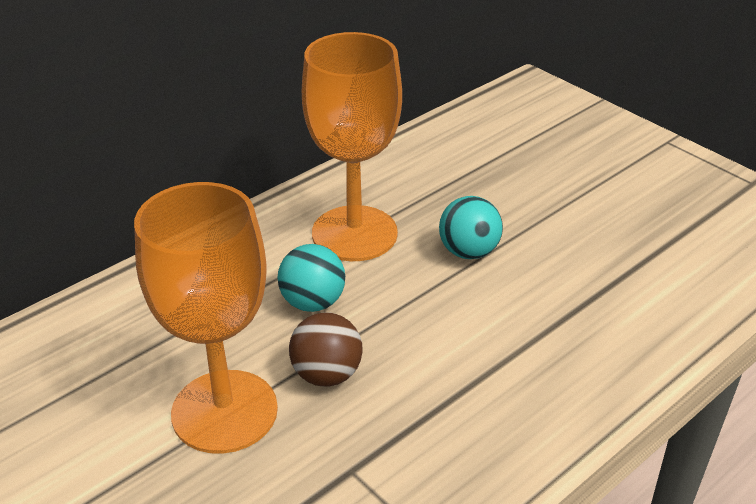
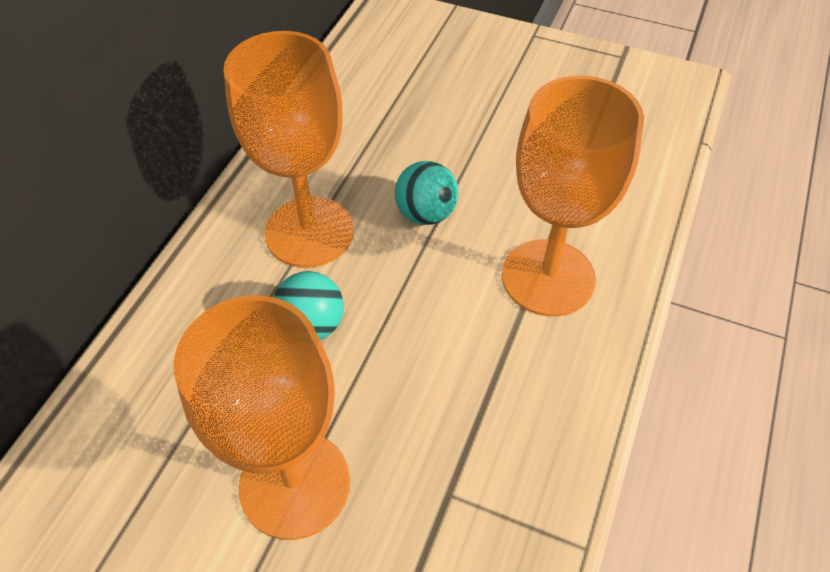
camera: 25 degrees left, 15 degrees up
(327, 374) = (370, 400): brown ball -> none
(555, 338) = (548, 277): none -> orange goblet

